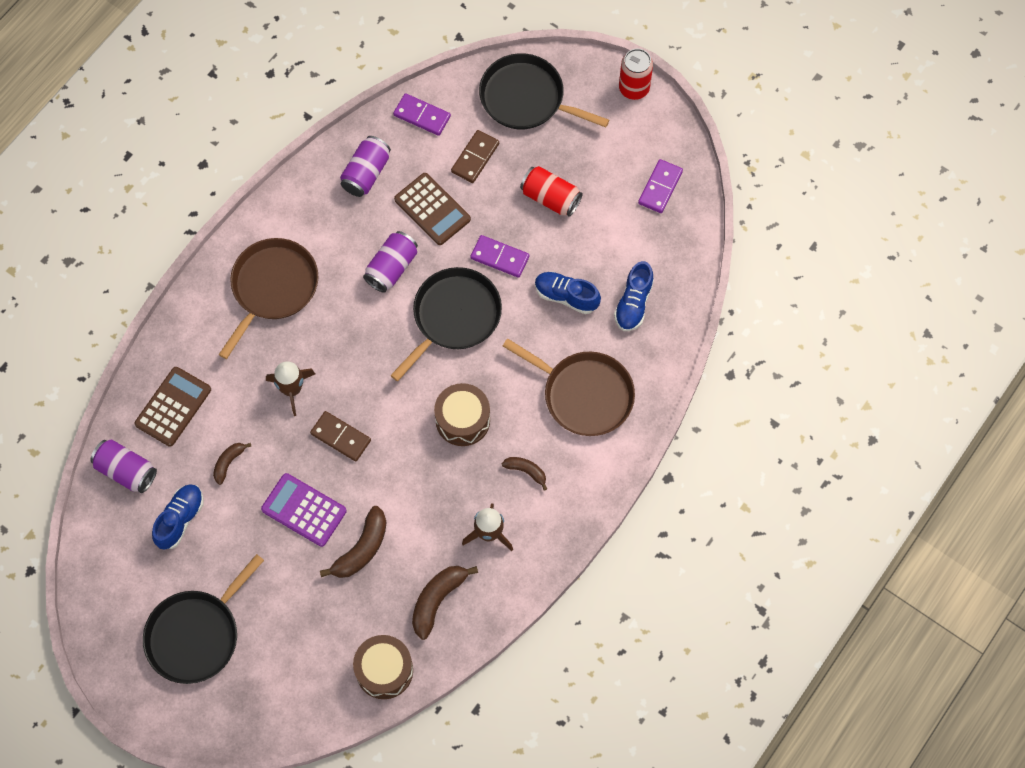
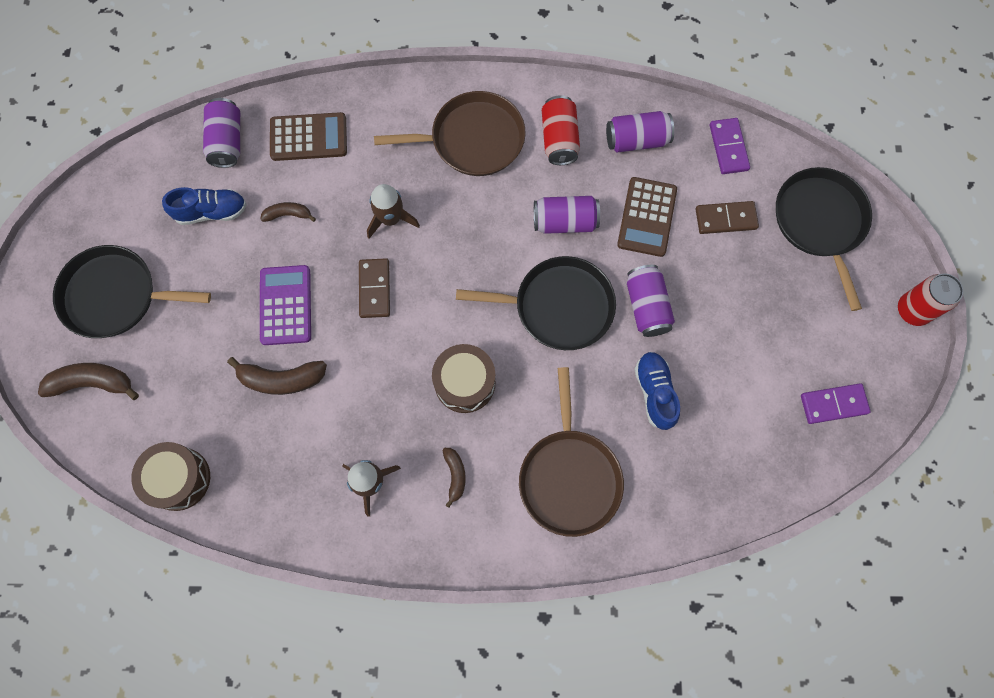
camera: 55 degrees right, 5 degrees up
(437, 600) = (275, 480): brown banana -> brown banana (92, 383)
(500, 257) = (646, 306): purple domino -> purple can
(550, 198) = (740, 311): red can -> red can (559, 139)
(633, 303) = (696, 460): blue shoe -> none

